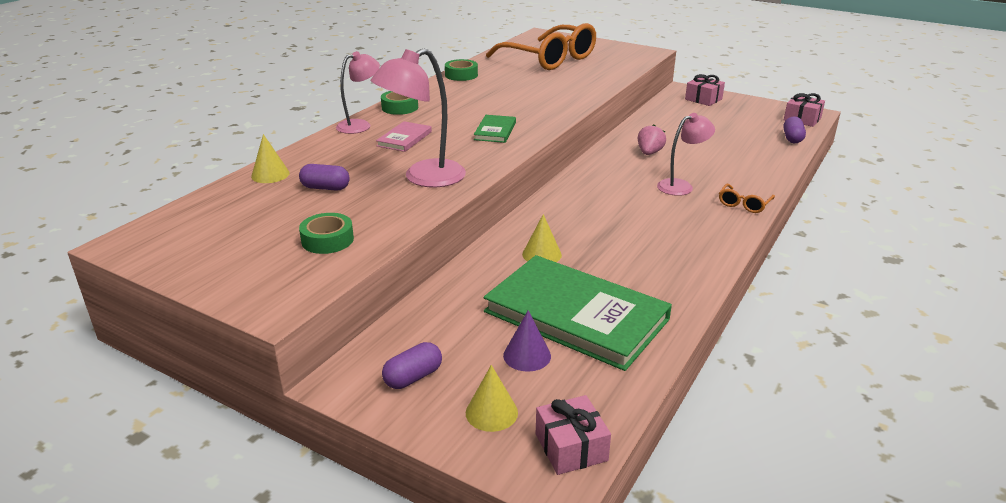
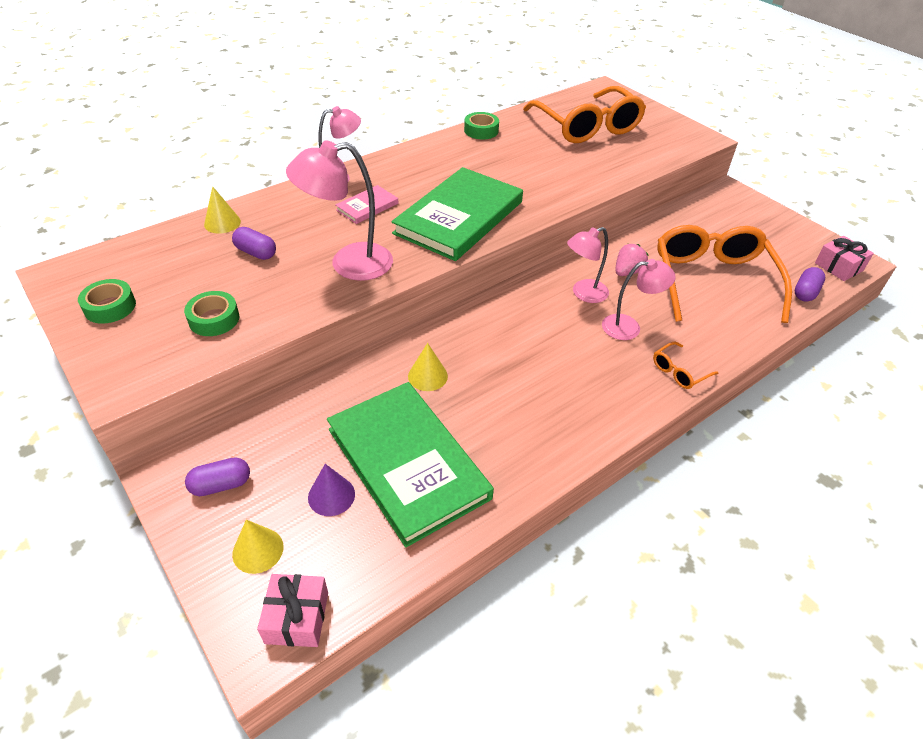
camera: 20 degrees right, 15 degrees up
(400, 107) = (392, 163): green tape -> green tape (110, 307)
(495, 131) = (459, 217): green book -> green book, size x2.25
(626, 173) = (583, 294): none -> pink lamp
(703, 99) = (742, 209): pink gift -> none
(720, 146) = (713, 282): none -> orange glasses

